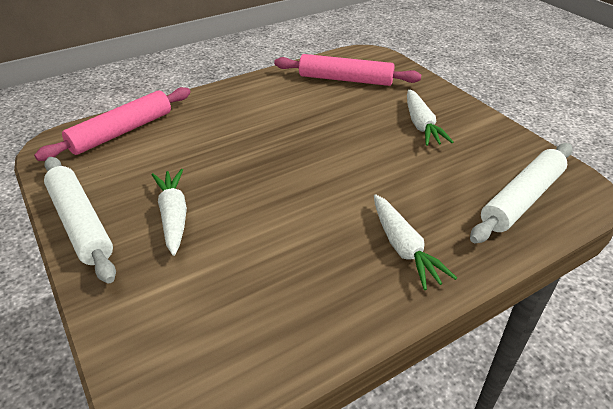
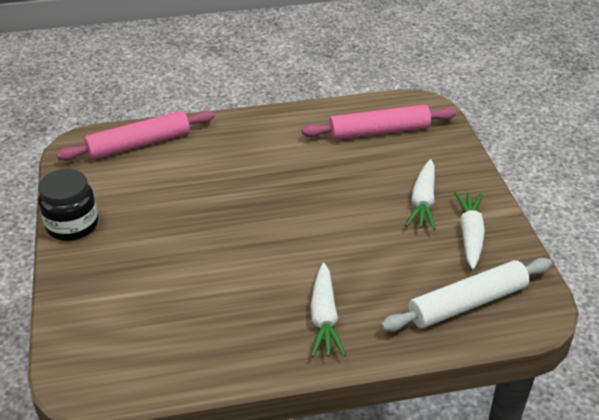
camera: 20 degrees right, 0 degrees up
(80, 223) = (72, 225): white rolling pin -> black jar
(173, 216) = (147, 237): white carrot -> white carrot (470, 234)
(345, 79) = (379, 131): pink rolling pin -> pink rolling pin turned 45 degrees counterclockwise

